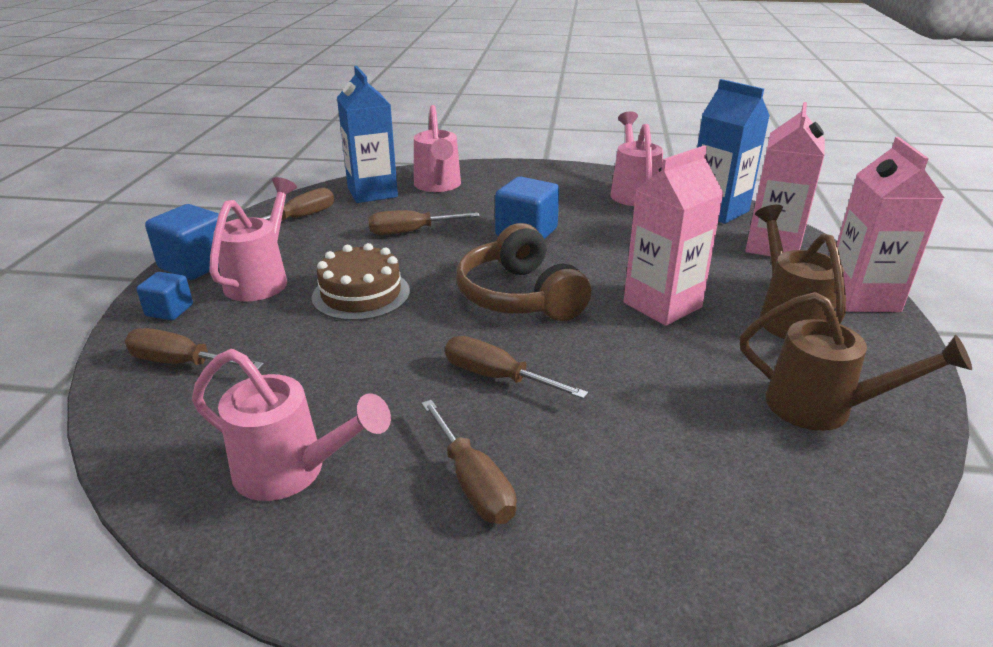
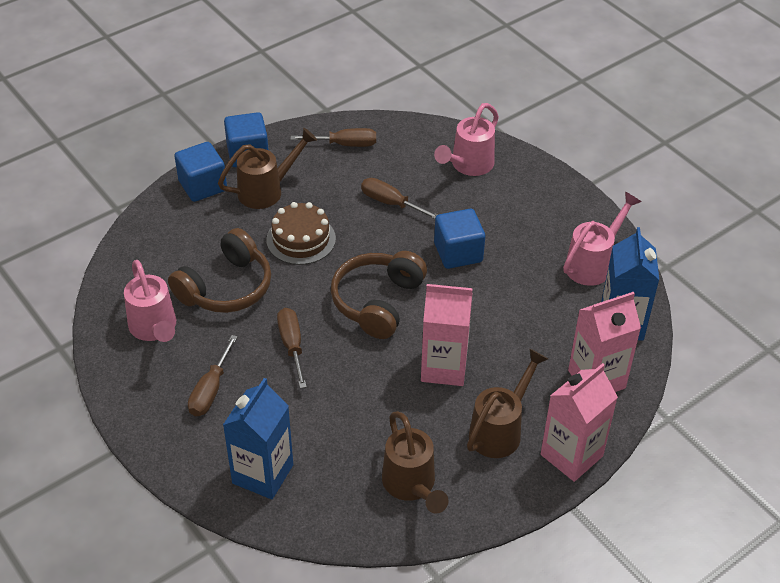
camera: 45 degrees right, 15 degrees up
(169, 310) = (203, 186): blue cube -> blue cube, size x1.70
(181, 363) = (174, 230): brown screwdriver -> none
(261, 279) = (267, 190): pink watering can -> brown watering can
(334, 375) = (226, 287): none -> brown headphones
(372, 192) = (418, 145): blue carton -> blue carton (263, 474)

